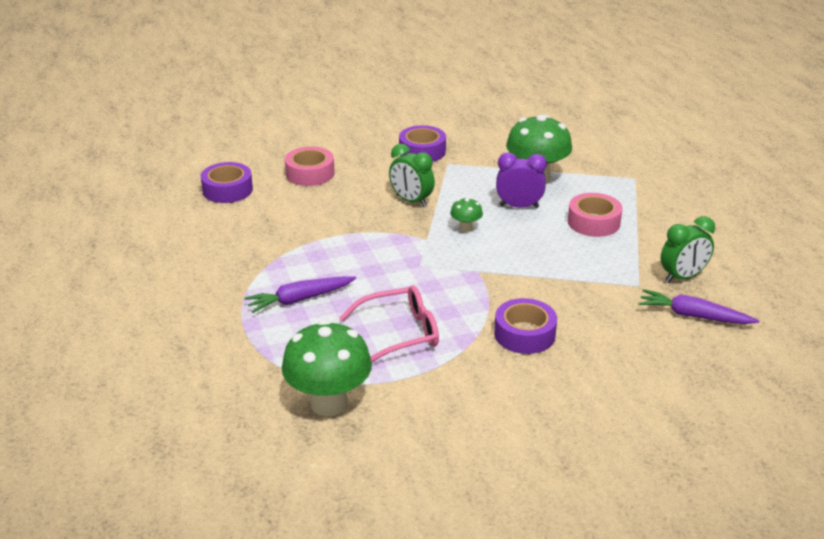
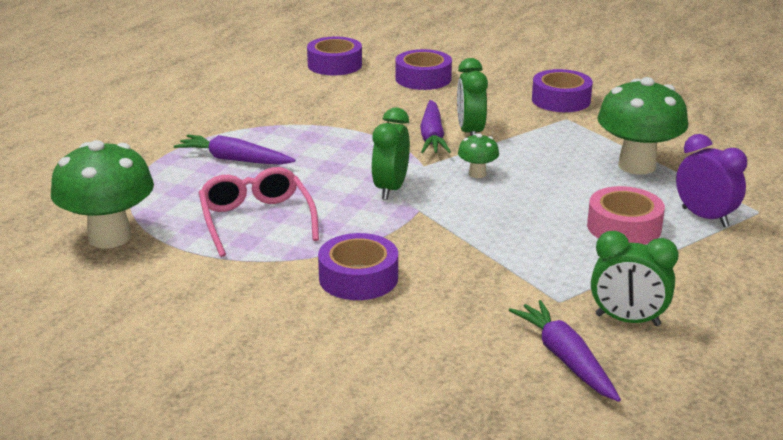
camera: 45 degrees right, 5 degrees down
(310, 173) = (423, 78): pink tape -> purple tape
(394, 215) = (432, 136): none -> purple carrot
(399, 334) = (256, 220): pink glasses -> pink glasses turned 135 degrees counterclockwise
(437, 266) = (390, 189): none -> green clock
(519, 206) = (568, 180): purple clock -> purple clock (704, 217)

